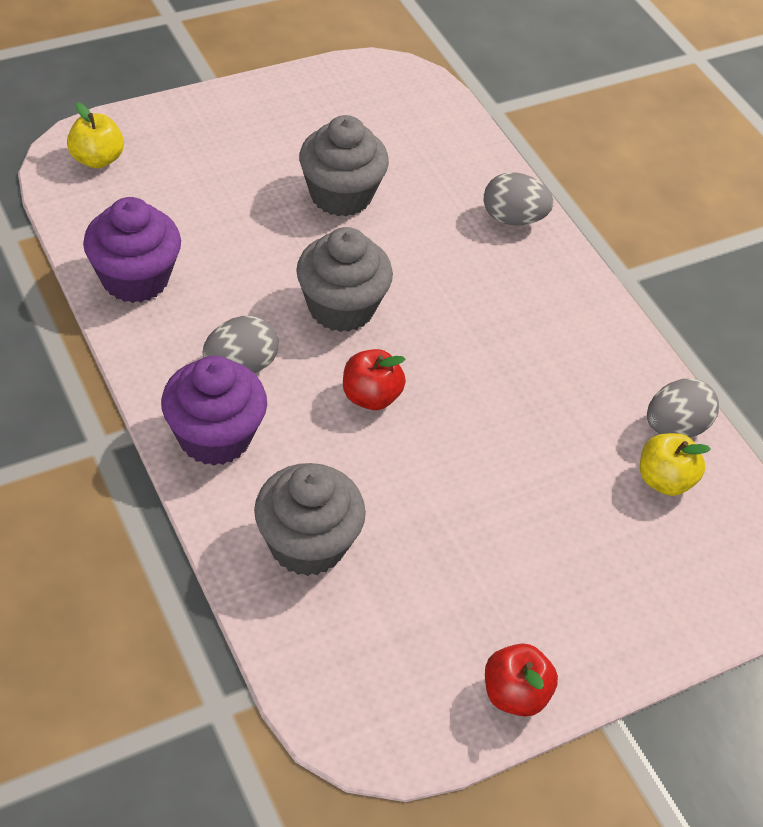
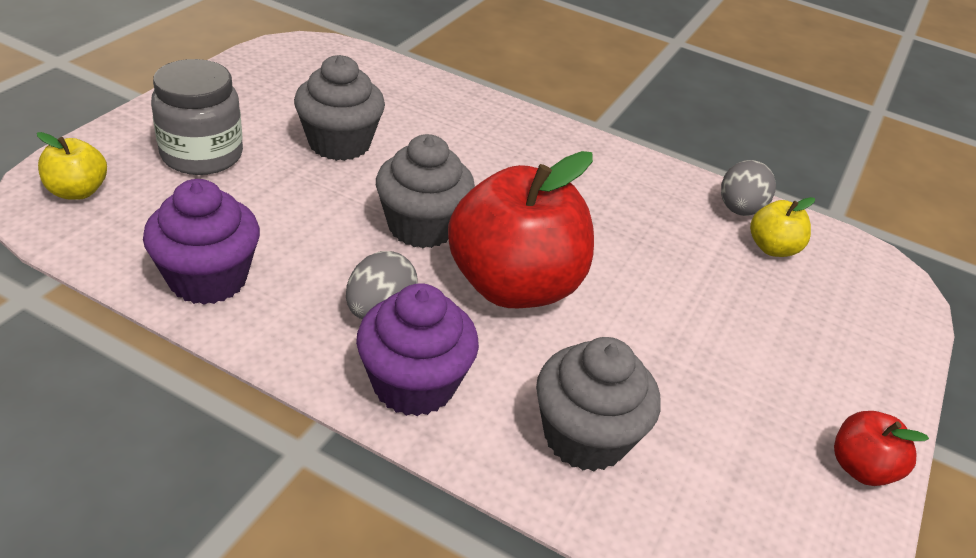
camera: 35 degrees left, 10 degrees down
(215, 161) = (202, 155): none -> grey jar
(371, 397) = (514, 285): red apple -> red apple, size x2.20
(513, 218) = (488, 114): grey egg -> none

